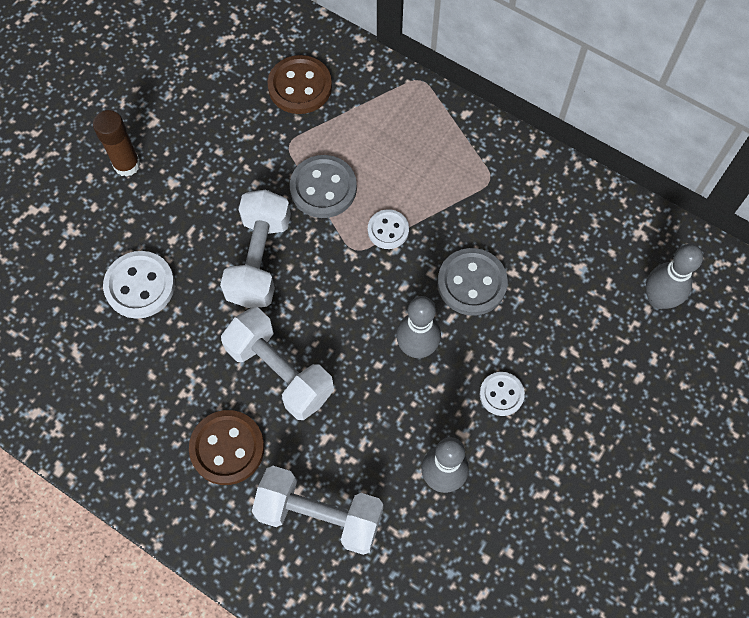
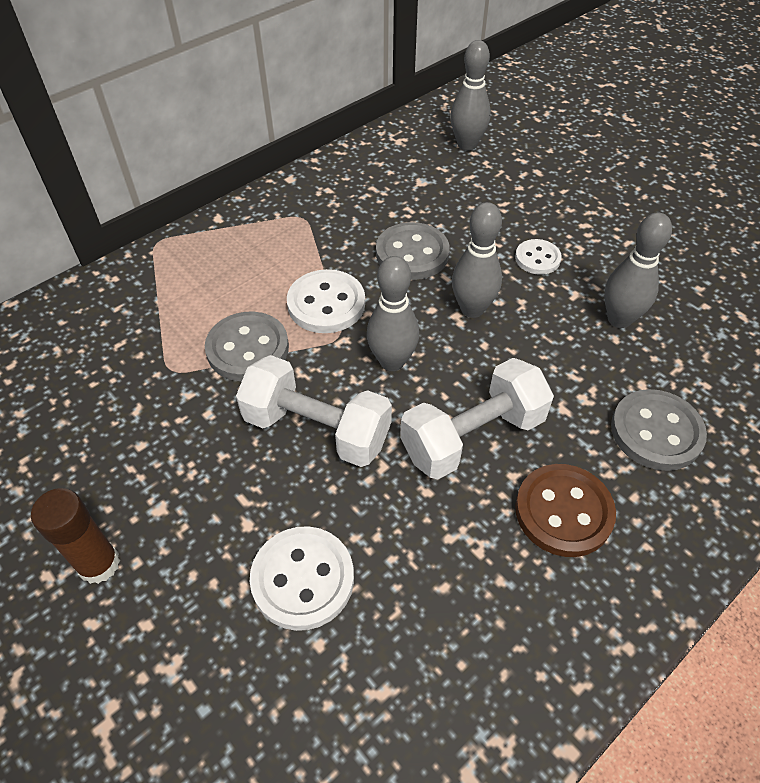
camera: 75 degrees left, 15 degrees down
(300, 86) = (98, 344): brown button -> none
(319, 515) = (656, 432): white dumbbell -> grey button
(339, 296) = (392, 361): none -> grey bowling pin
(388, 230) = (326, 304): white button -> white button, size x1.64

